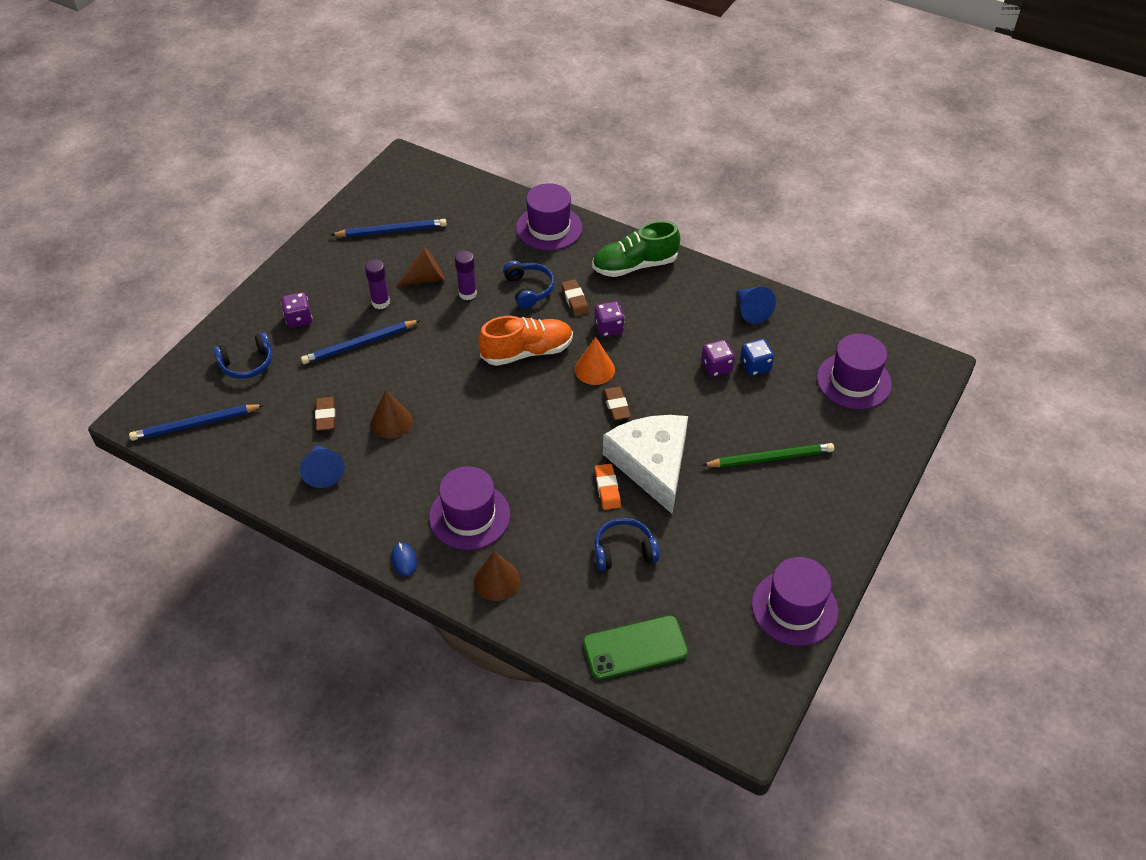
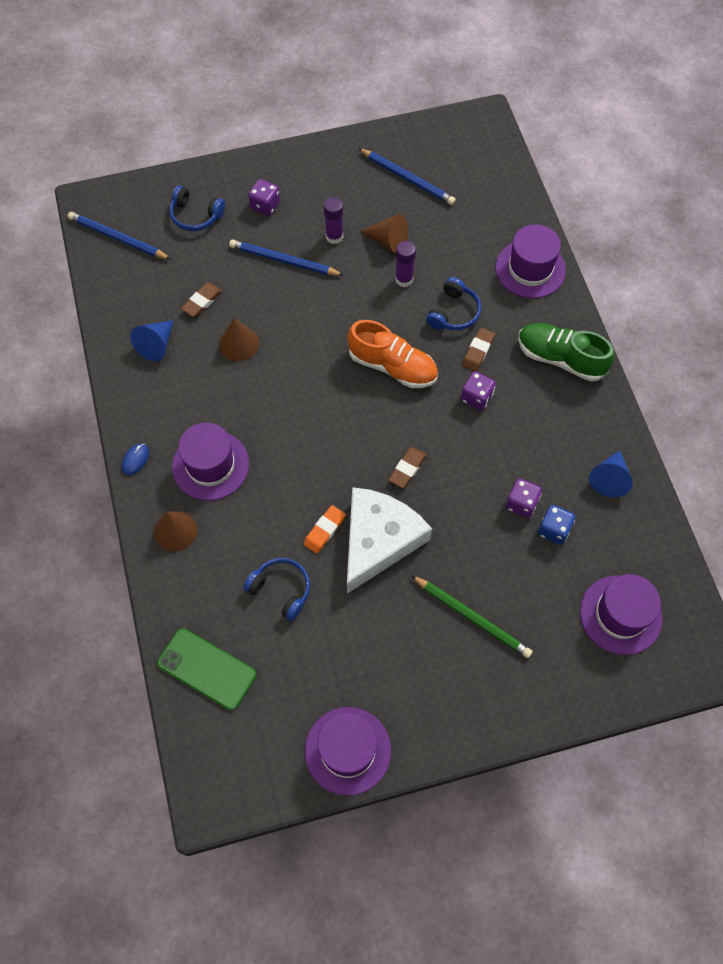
camera: 45 degrees right, 15 degrees up
(594, 369) = (425, 424): orange cone -> none

